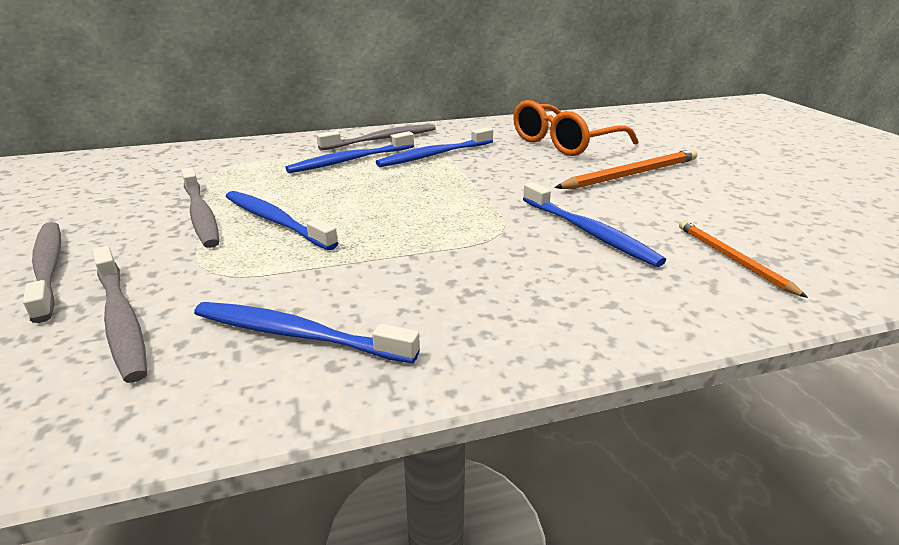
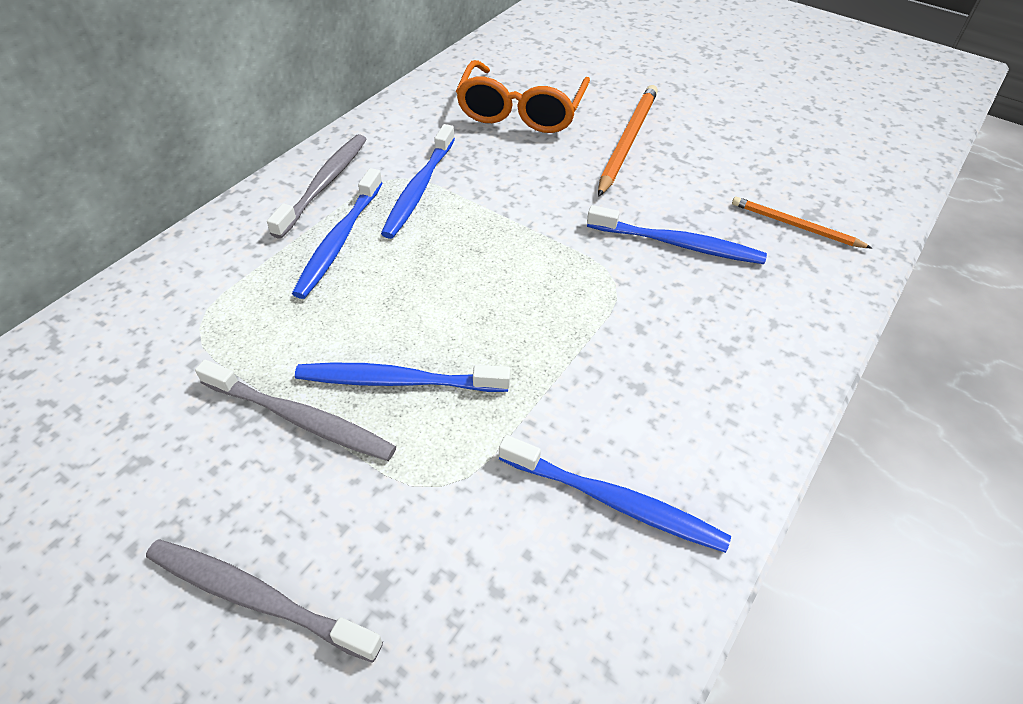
camera: 40 degrees left, 20 degrees up
(121, 320) = (449, 595): grey toothbrush -> none
(297, 335) = (615, 501): blue toothbrush -> blue toothbrush turned 135 degrees counterclockwise

